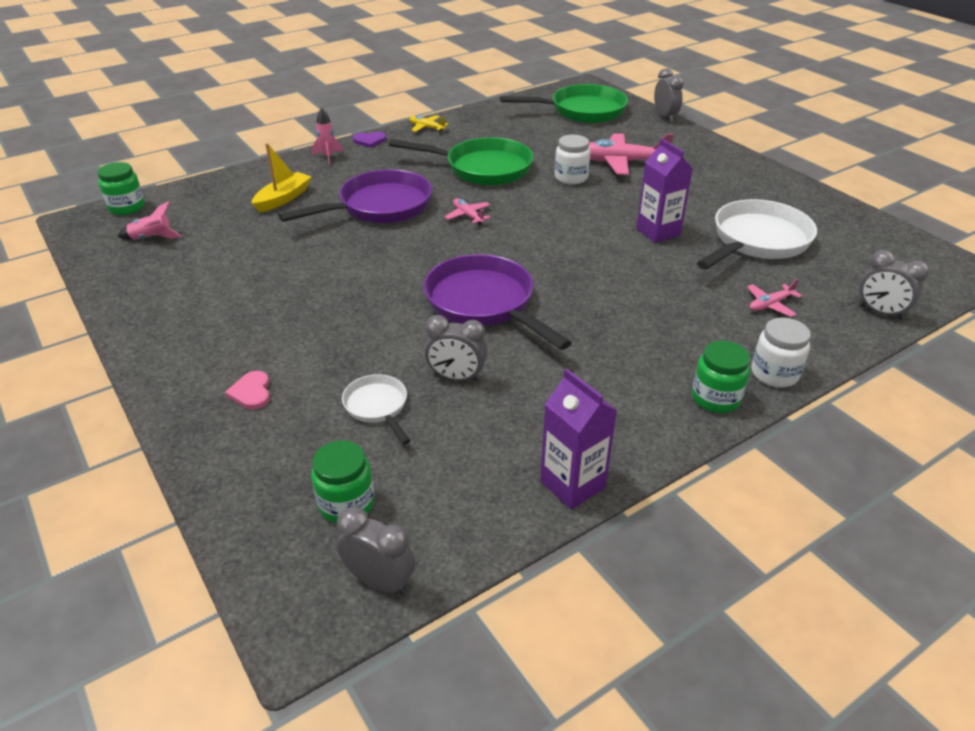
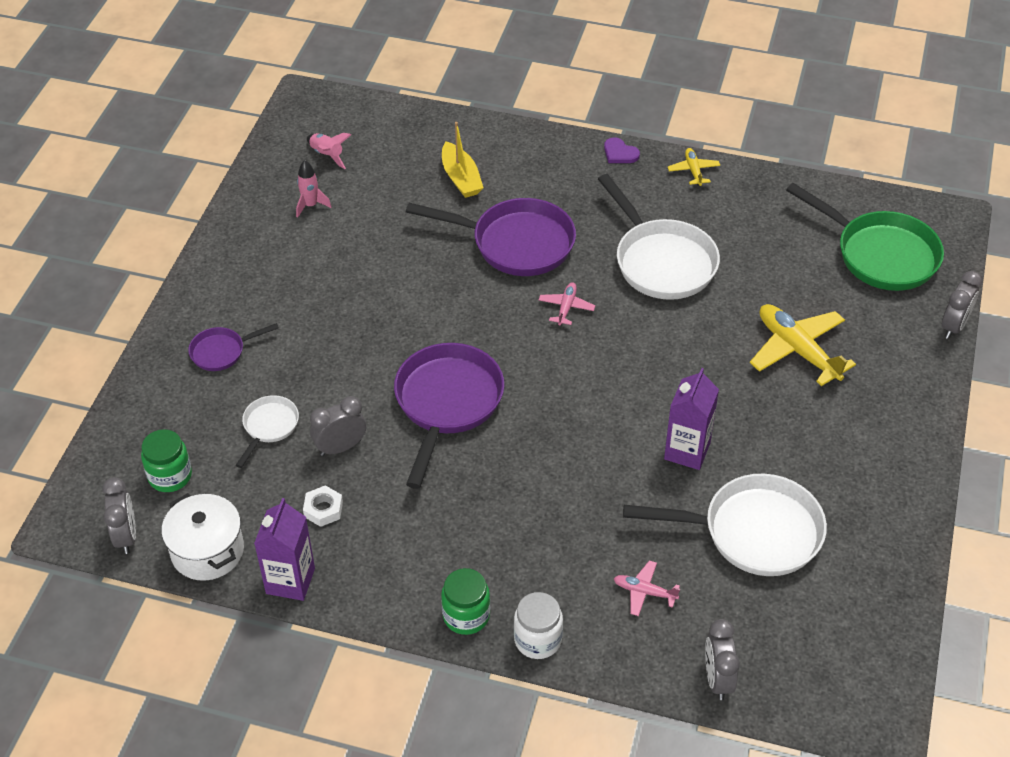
camera: 50 degrees right, 10 degrees up
(127, 207) = (349, 106): green jar -> none
(251, 392) = (221, 352): pink heart -> purple pan
(283, 199) = (461, 178): yellow boat -> yellow boat turned 75 degrees clockwise
(328, 157) = (558, 150): pink rocket -> pink rocket (310, 205)
(456, 377) = (340, 447): grey clock -> grey clock turned 90 degrees clockwise
(473, 525) = (207, 551): none -> white pot
(482, 168) = (661, 261): green pan -> white pan
(512, 421) = (323, 509): none -> white nut
(571, 178) = (719, 332): white jar -> none
(621, 162) = (797, 350): pink plane -> yellow plane

